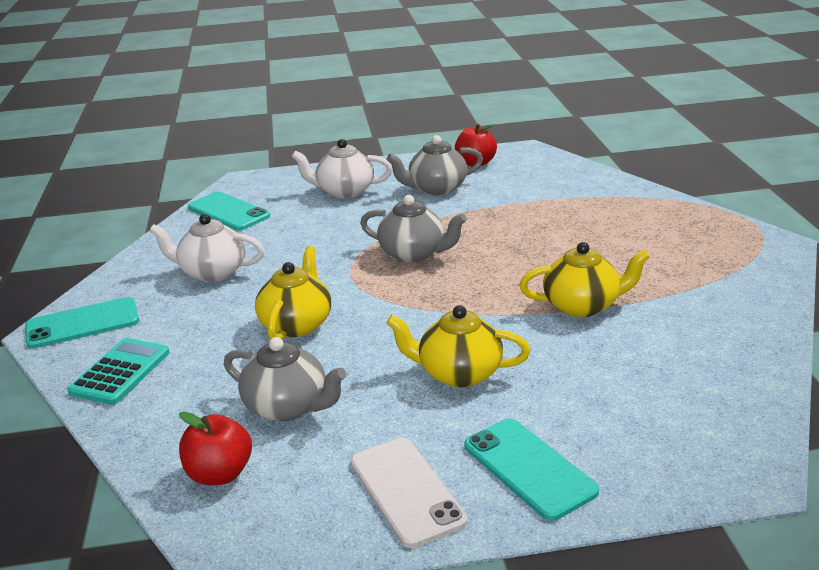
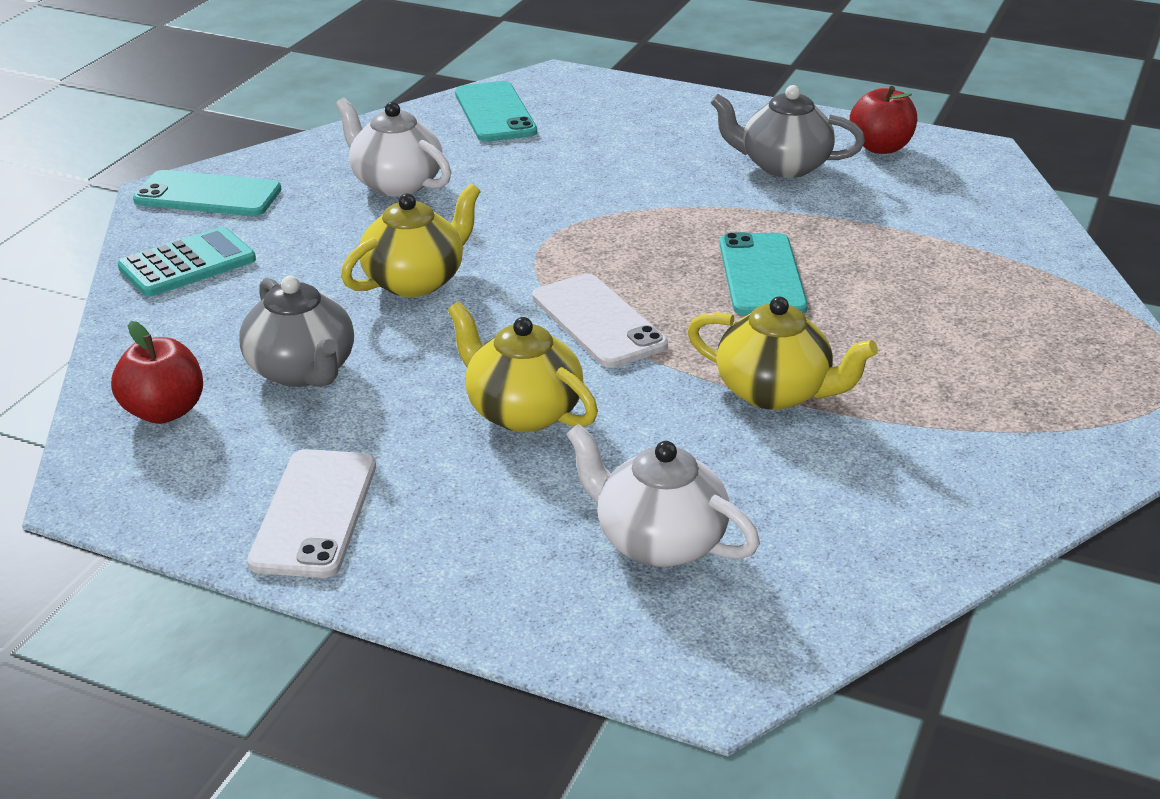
camera: 30 degrees right, 5 degrees up
(344, 191) = (661, 131): white teapot -> white teapot (658, 541)
(414, 253) = (648, 244): grey teapot -> none
(439, 305) = (598, 321): none -> white phone
(529, 468) = (467, 550): turquoise phone -> turquoise phone (762, 275)

